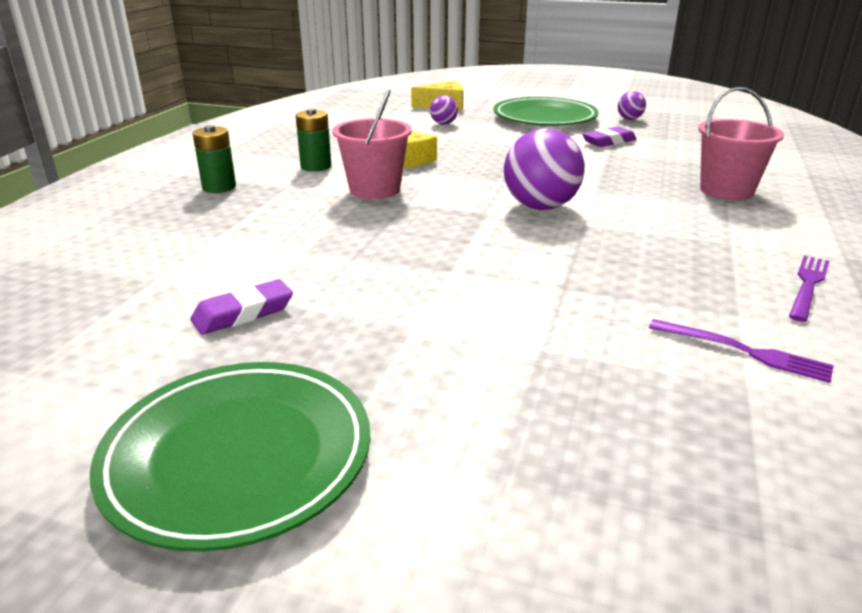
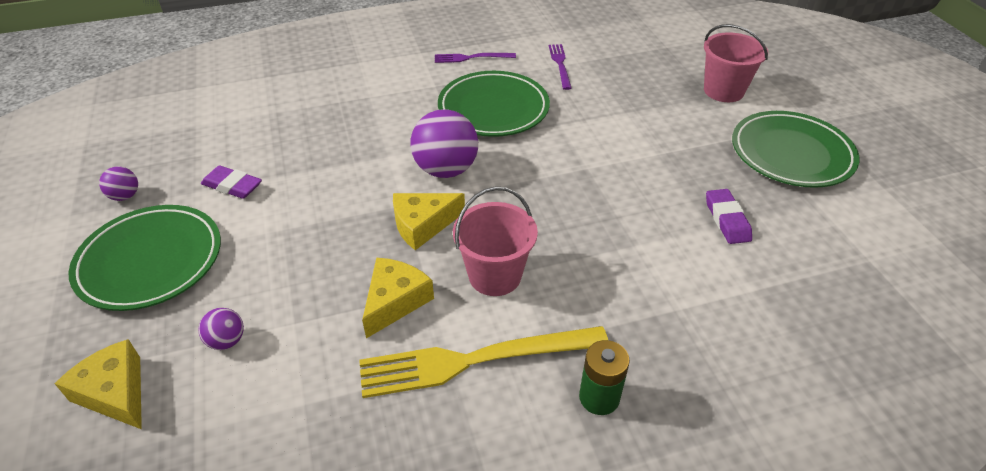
camera: 125 degrees left, 15 degrees up
(243, 313) = (727, 220): purple eraser -> purple eraser turned 60 degrees clockwise
(316, 166) = (475, 360): green battery -> yellow fork
(472, 182) = (423, 225): none -> yellow cheese
(640, 259) = (493, 109): none -> green plate
(726, 190) = (336, 101): pink bucket -> pink bucket (723, 91)

